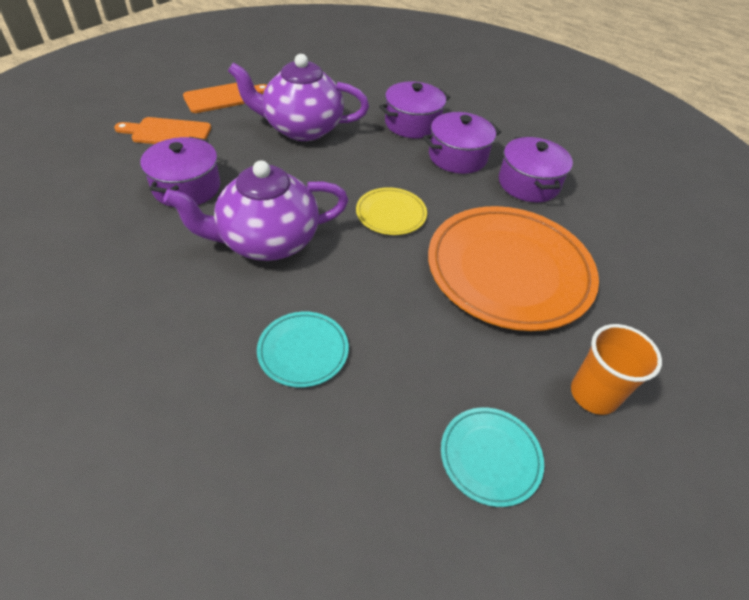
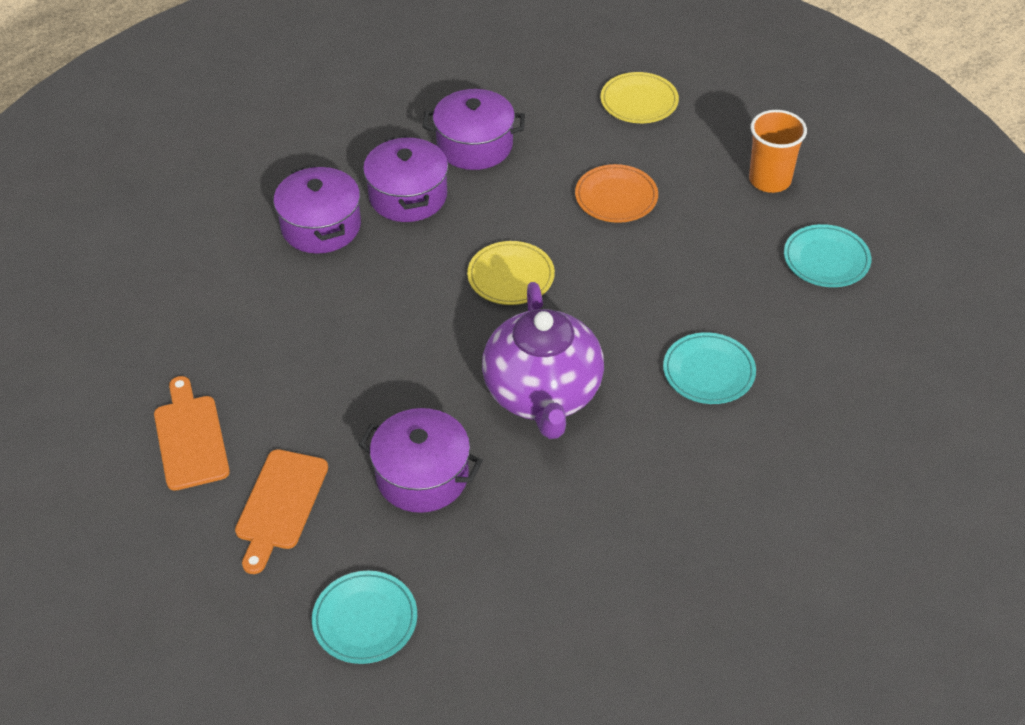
camera: 75 degrees left, 0 degrees up
(67, 174) = (365, 620): none -> turquoise plate
(302, 128) = (305, 346): purple teapot -> none
(509, 270) = (616, 197): orange plate -> orange plate, size x0.46
(646, 279) = (639, 101): none -> yellow plate

